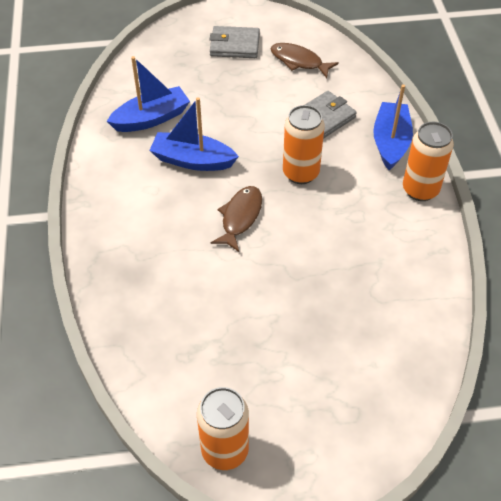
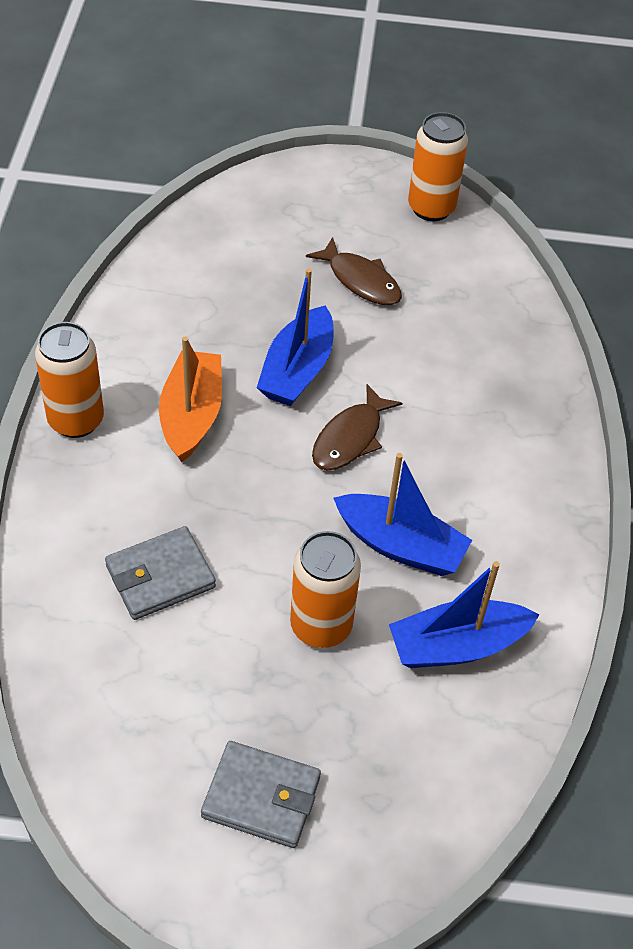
camera: 170 degrees left, 0 degrees up
(299, 61) = (149, 719): brown fish -> brown fish (360, 280)
(300, 173) = (239, 485): orange can -> orange can (321, 626)
(349, 209) = (192, 415): none -> orange boat
(390, 142) = (74, 506): blue boat -> blue boat (297, 370)

